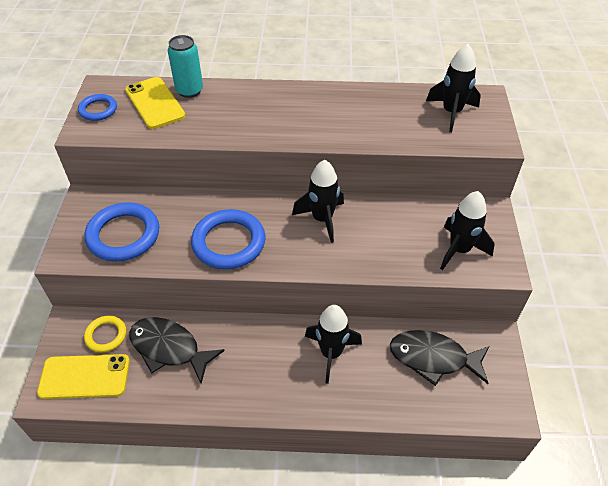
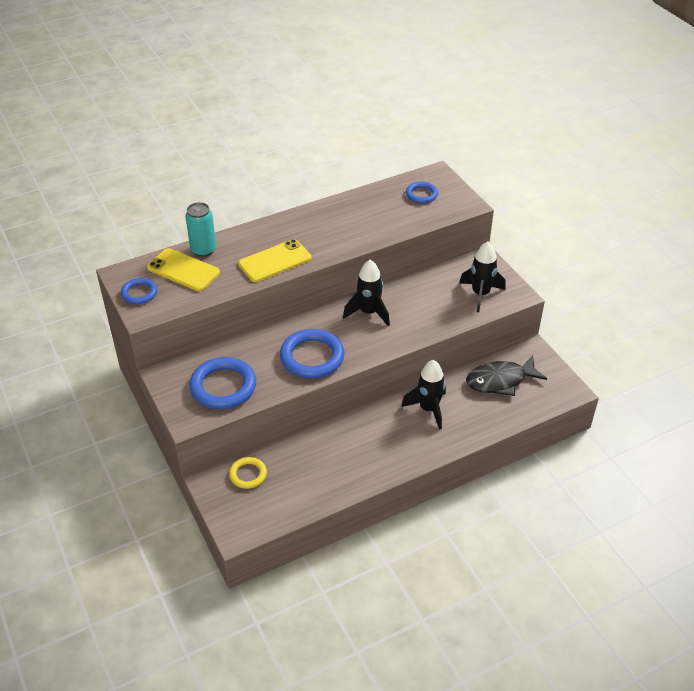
camera: 30 degrees left, 5 degrees down
(84, 377) = (257, 508): yellow phone -> yellow phone (275, 261)
(169, 348) = (306, 460): black fish -> none
(451, 112) = (421, 194): black rocket -> blue ring

